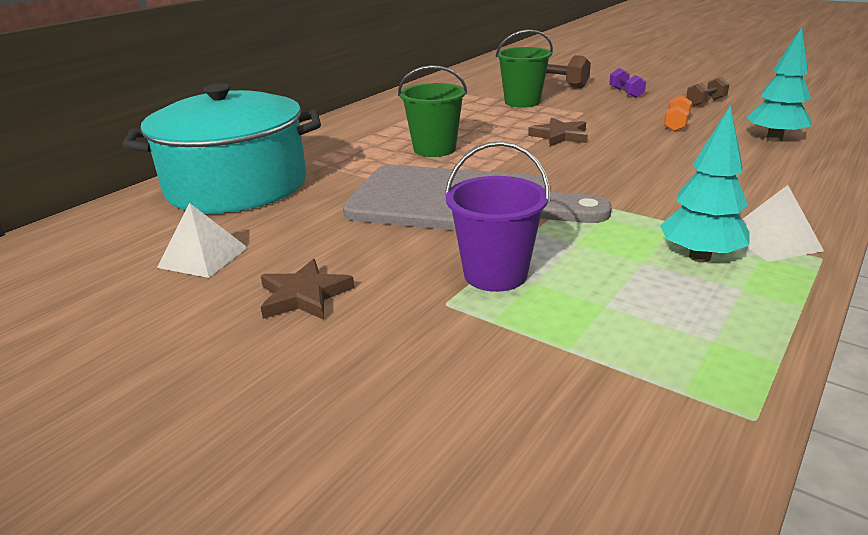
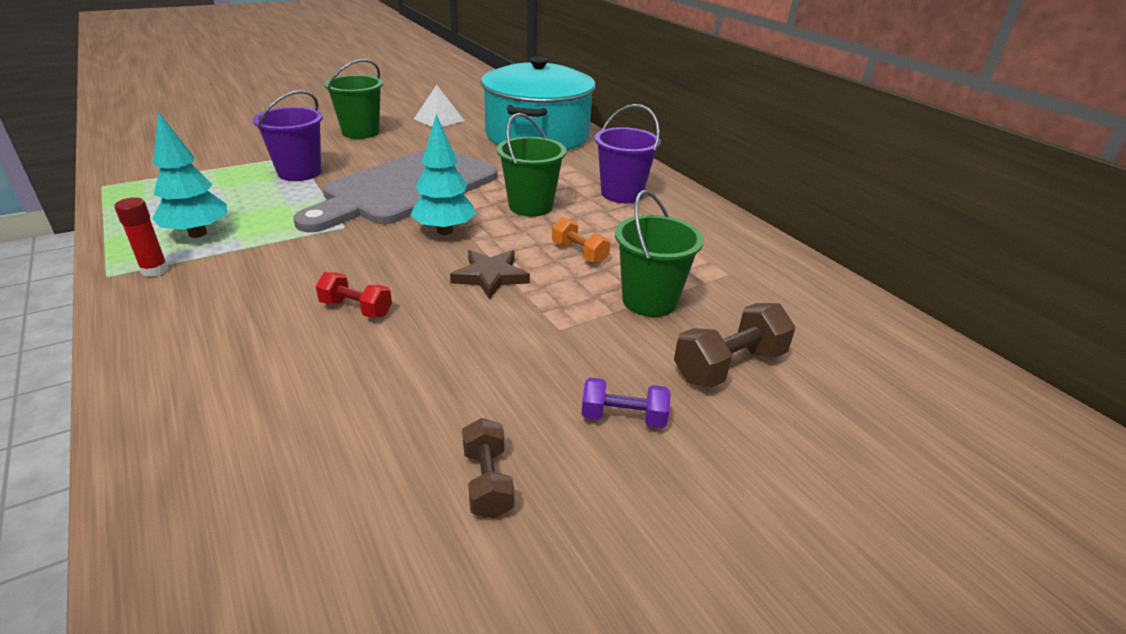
camera: 110 degrees right, 5 degrees up
(304, 295) = (360, 132): brown star -> green bucket
(371, 129) = (622, 194): none -> purple bucket
(661, 156) = (356, 309): none -> red dumbbell
(676, 124) = (428, 378): orange dumbbell -> orange dumbbell (579, 253)
(772, 241) = (155, 270): white pyramid -> red glue stick
(774, 139) = (273, 432): turquoise tree -> turquoise tree (444, 231)

